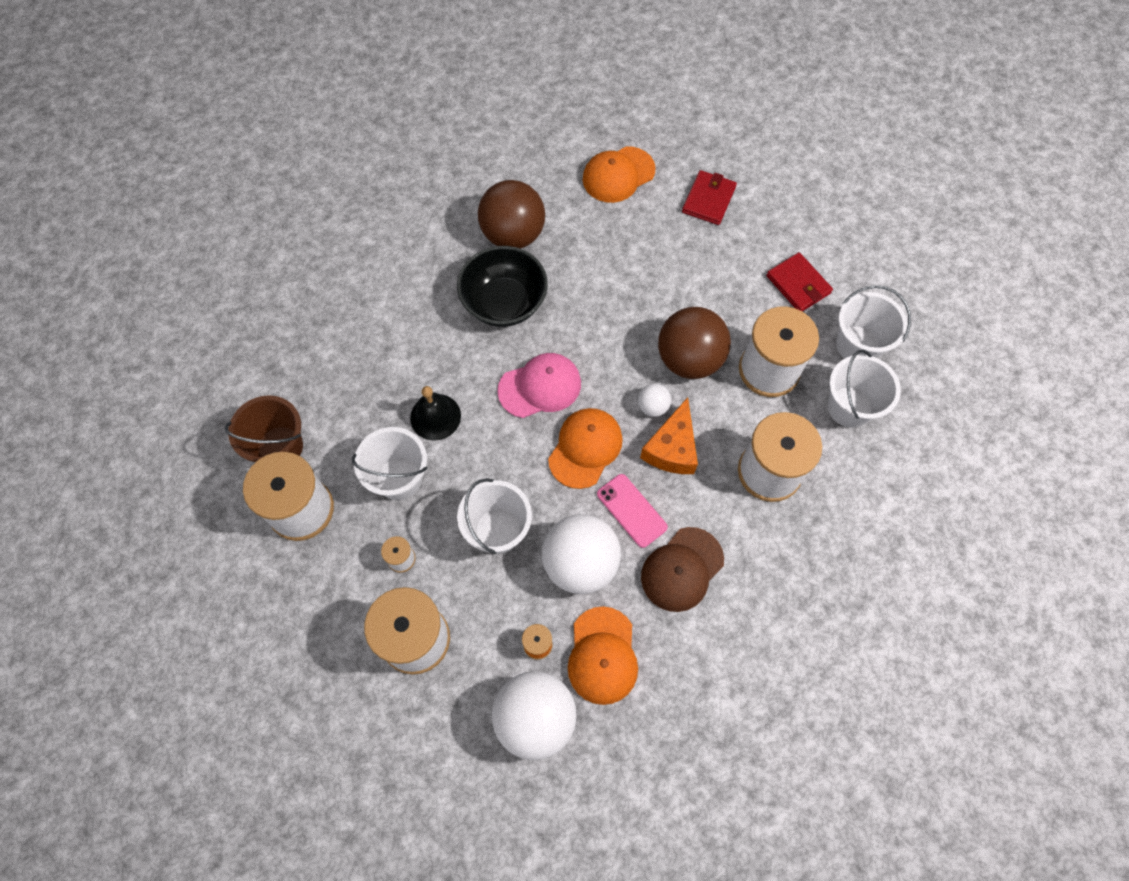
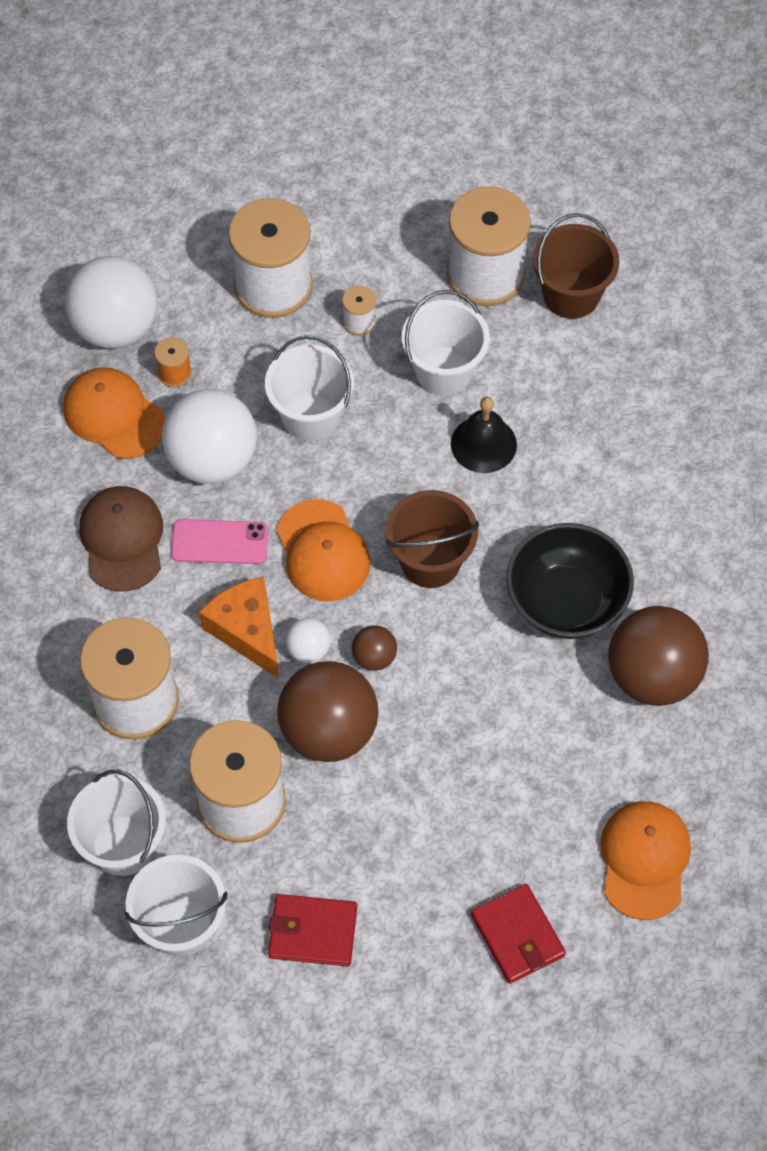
camera: 130 degrees right, 5 degrees down
(540, 387) = (430, 561): pink cap -> brown bucket
(625, 370) = (374, 657): none -> brown ball

